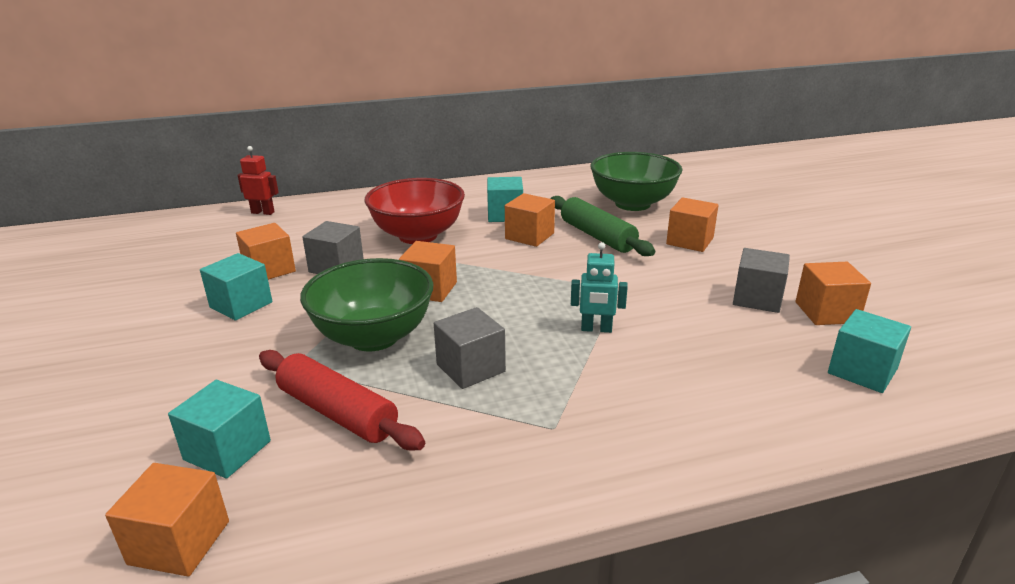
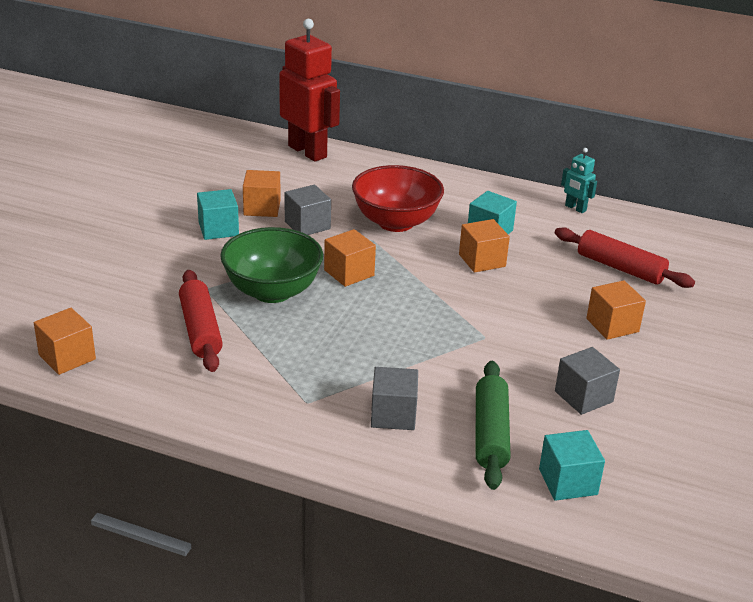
camera: 35 degrees right, 5 degrees up
(227, 450) = (126, 322): turquoise cube -> none
(263, 212) = (308, 151): red robot -> red robot, size x2.19
(470, 368) = (305, 342): grey cube -> grey cube (393, 415)
(596, 329) = (422, 357): turquoise robot -> turquoise robot (575, 208)
(597, 236) = (538, 285): green rolling pin -> green rolling pin (490, 433)
(632, 204) = (620, 268): green bowl -> red rolling pin
(826, 312) = (622, 434): orange cube -> none

